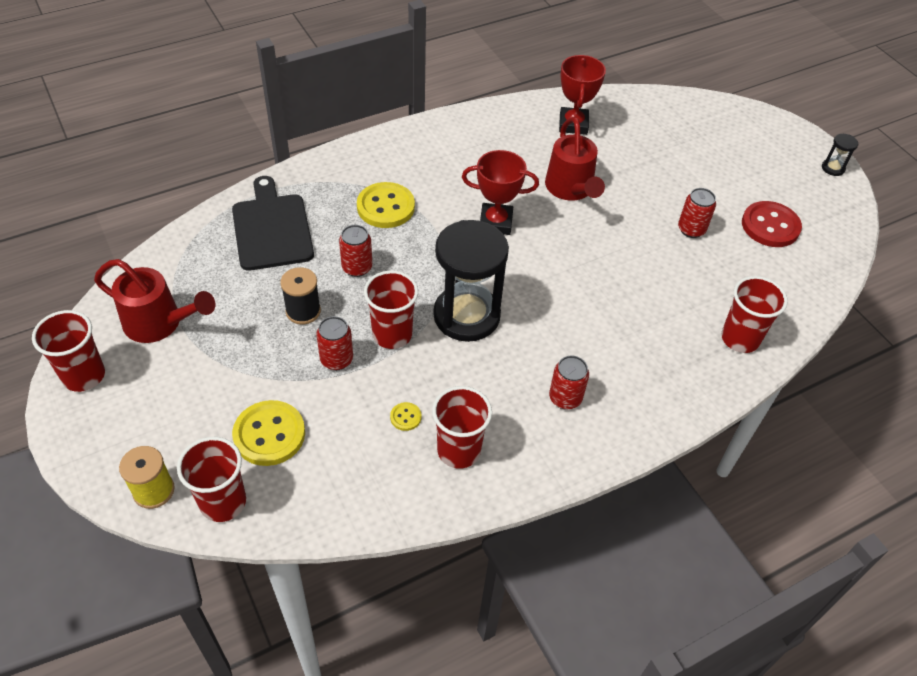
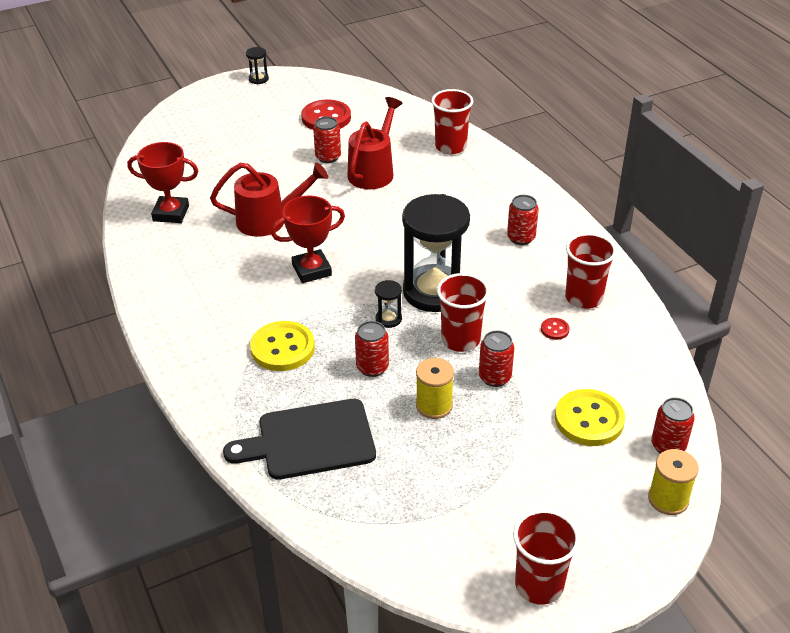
camera: 85 degrees left, 10 degrees down
(160, 323) = (458, 525): red watering can -> red watering can (374, 171)
(223, 502) = (668, 446): red cup -> red can
(303, 311) = (434, 405): black spool -> yellow spool
(405, 417) = (554, 329): yellow button -> red button
(424, 279) = (388, 319): none -> black hourglass
(495, 222) = (311, 270): red trophy -> red trophy turned 60 degrees clockwise

